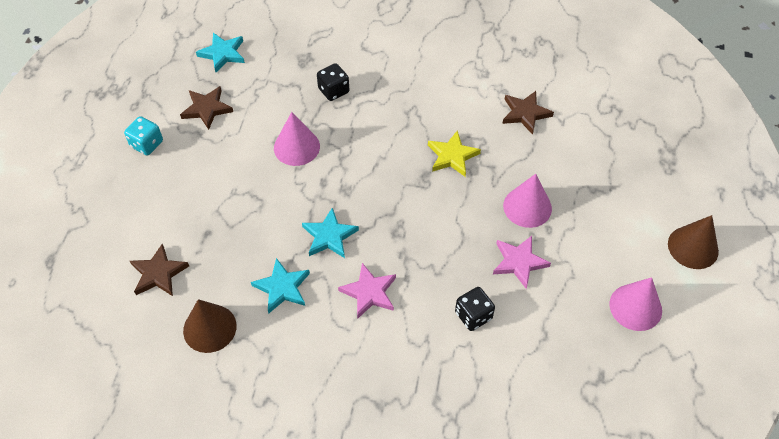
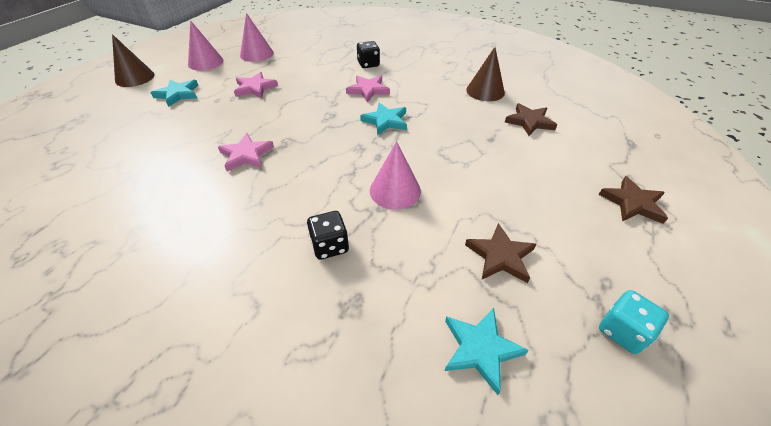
camera: 165 degrees left, 10 degrees down
(147, 144) = (571, 226): turquoise dice -> turquoise dice (622, 331)
(282, 287) = (430, 101): turquoise star -> turquoise star (178, 94)
(452, 156) = (246, 155): yellow star -> pink star
(473, 315) = (306, 72): black dice -> black dice (368, 64)
(525, 113) = (142, 177): brown star -> brown star (632, 203)
(527, 207) = (218, 113): pink cone -> pink cone (256, 54)

